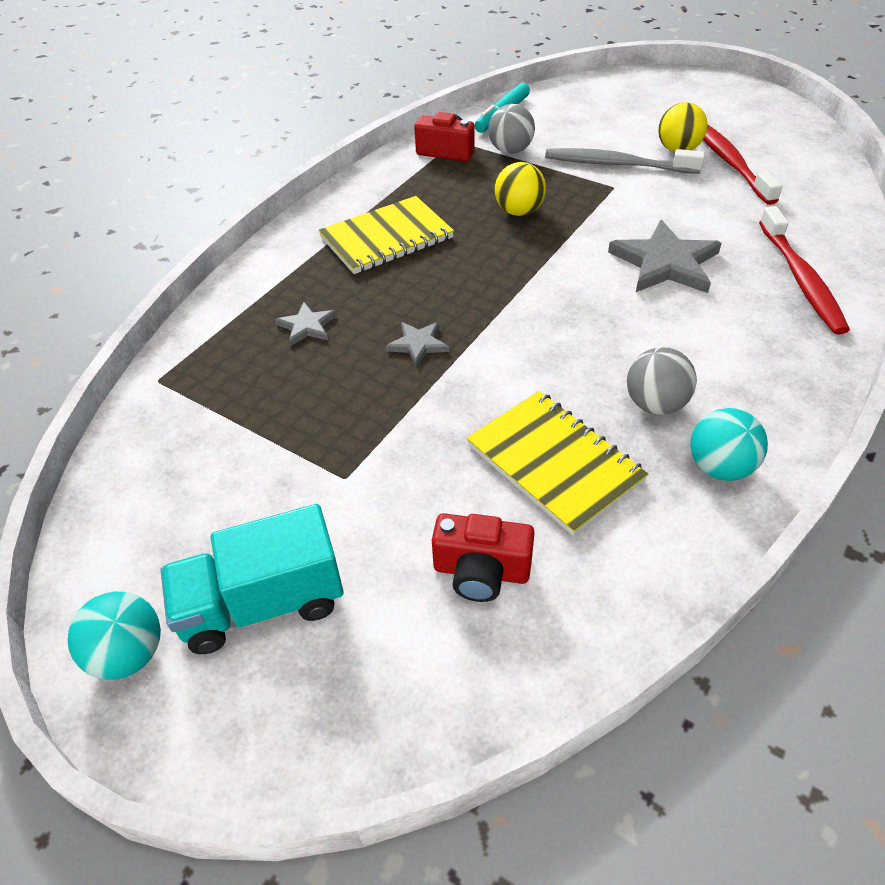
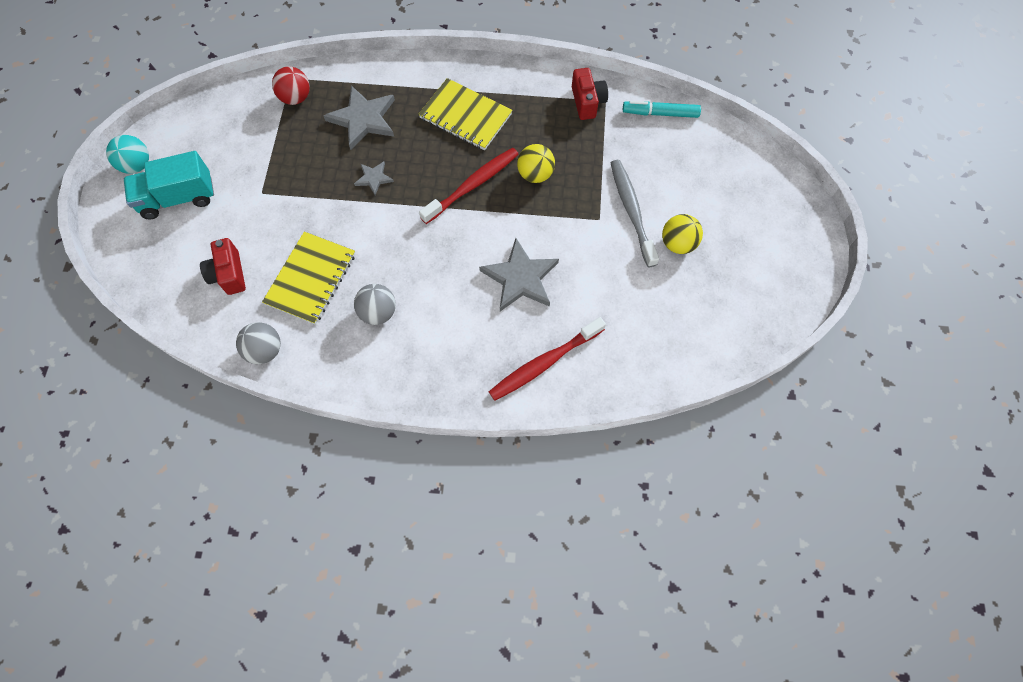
camera: 60 degrees right, 20 degrees up
(199, 385) = (296, 98): none -> red ball
(262, 604) = (178, 198): turquoise truck -> turquoise truck turned 60 degrees counterclockwise
(307, 326) = (363, 119): grey star -> grey star, size x1.93
(510, 150) = (611, 139): grey ball -> grey ball (265, 350)
(719, 467) = (342, 357): turquoise ball -> none
(730, 162) = (679, 283): red toothbrush -> red toothbrush (472, 185)

